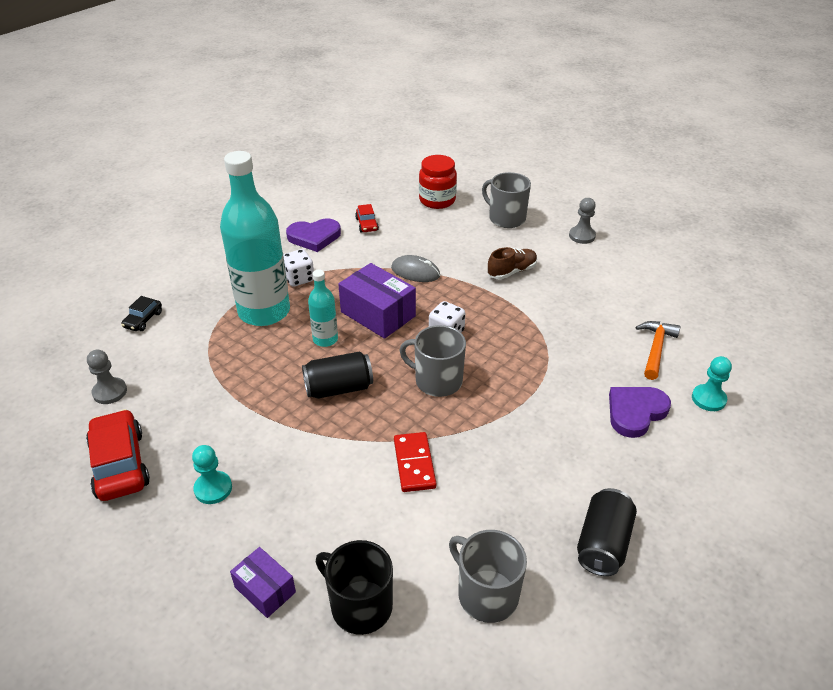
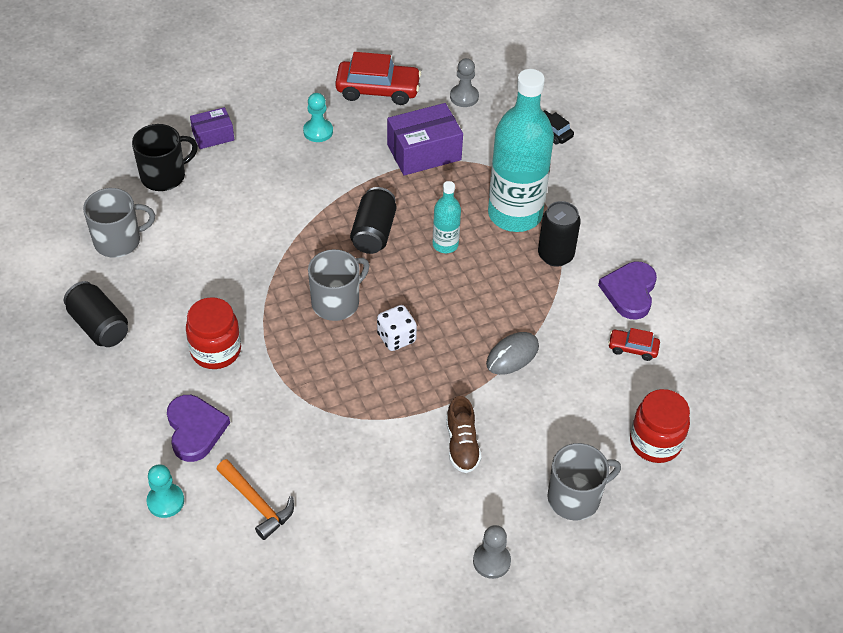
camera: 115 degrees right, 10 degrees up
(299, 279) = (555, 255): white dice -> black can
(378, 314) = (459, 296): purple box -> purple box (424, 152)
(414, 464) = (256, 249): red domino -> none
(551, 436) = (216, 350): none -> red jar

